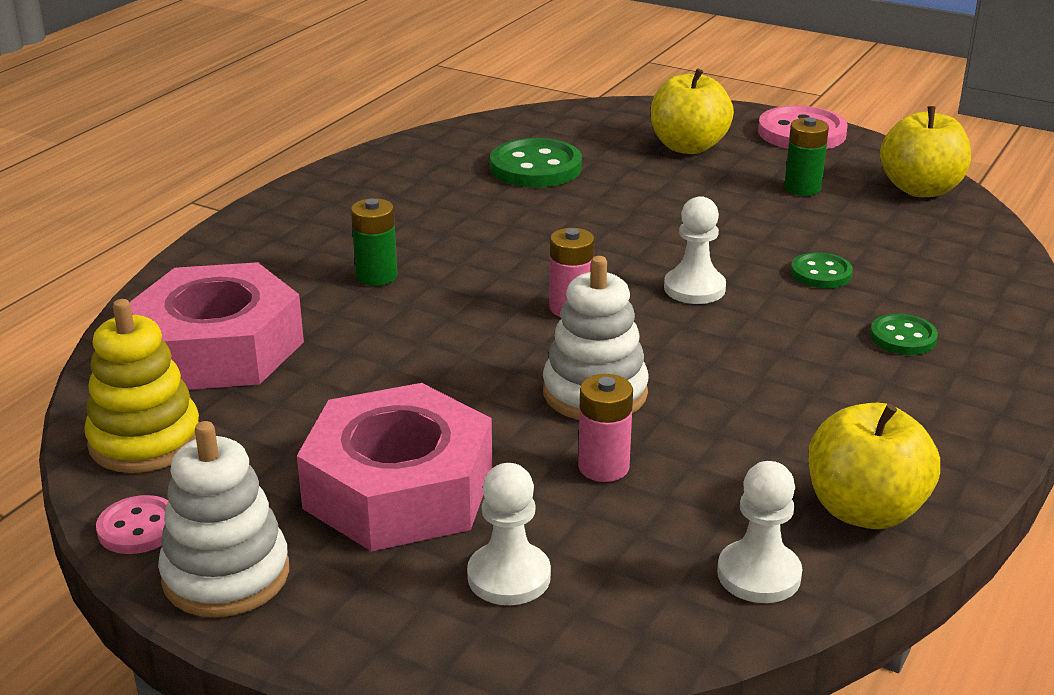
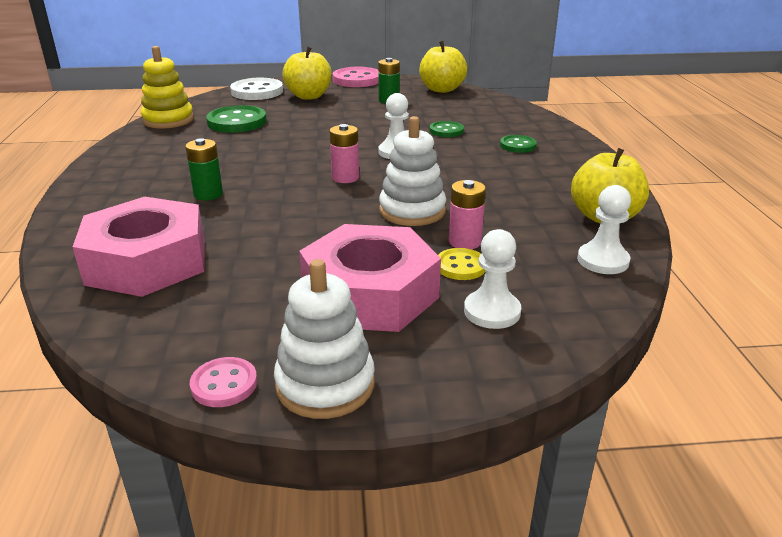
camera: 35 degrees left, 0 degrees up
(145, 441) = (160, 331): yellow stacking toy -> yellow stacking toy (168, 120)
(552, 499) = (460, 266): none -> yellow button
(623, 118) = (257, 92): none -> white button

